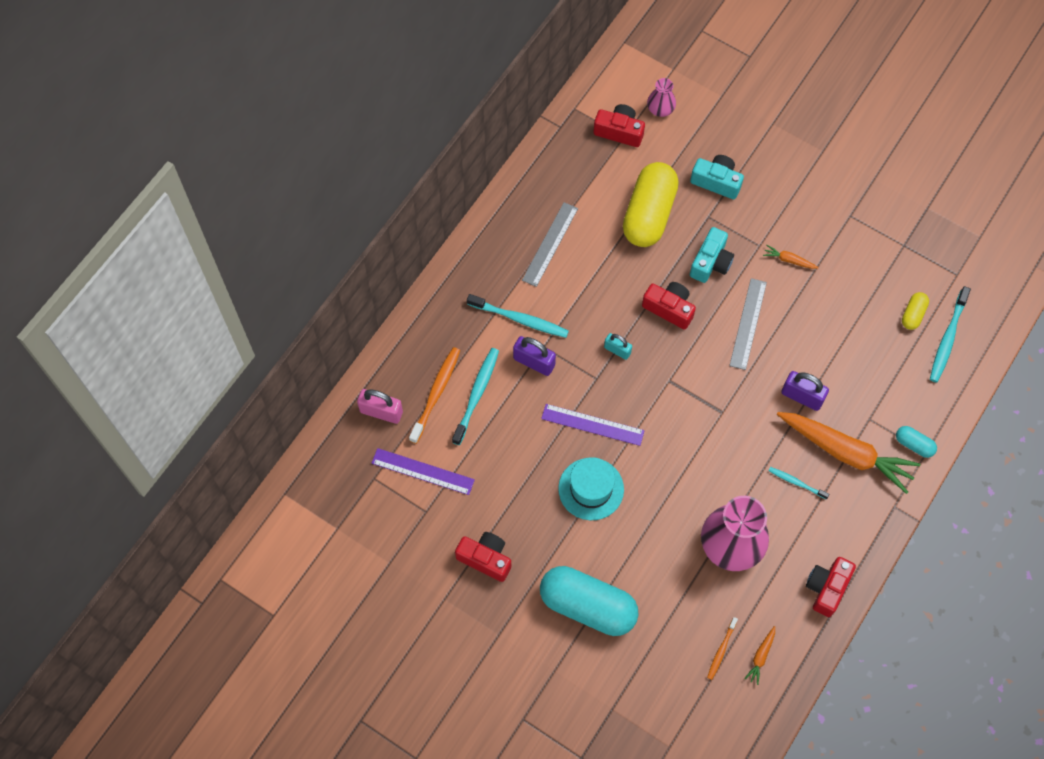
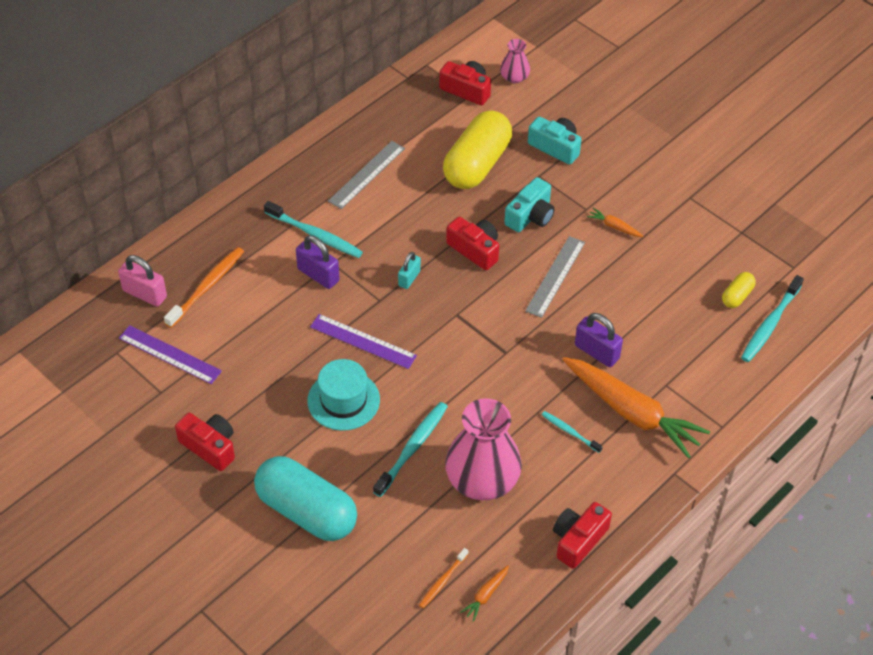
camera: 10 degrees right, 15 degrees down
(477, 394) = (249, 294): turquoise toothbrush -> turquoise toothbrush (413, 447)
(617, 350) = (409, 278): turquoise padlock -> turquoise padlock turned 75 degrees clockwise
(914, 444) = (710, 417): turquoise capsule -> none

